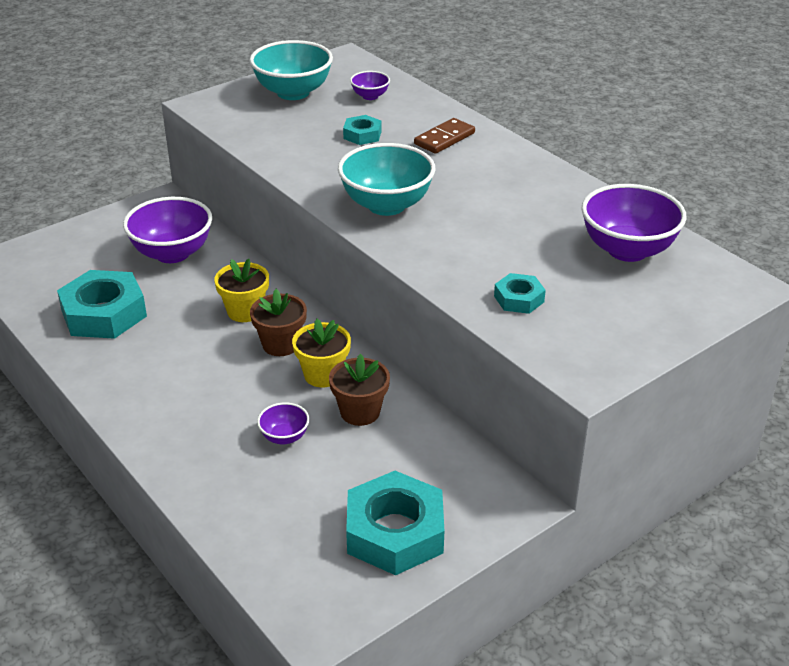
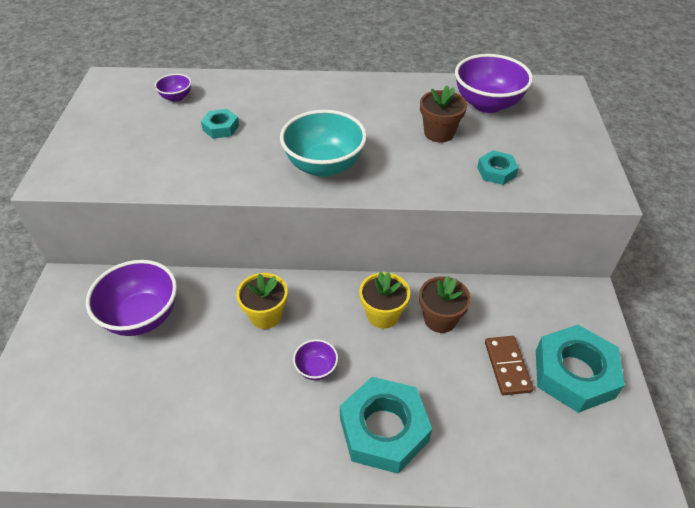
camera: 50 degrees left, 10 degrees up
(104, 313) = (166, 407): turquoise nut -> turquoise nut (383, 429)
(281, 344) = (326, 318): brown flower pot -> brown flower pot (439, 133)
(284, 437) = (430, 376): purple bowl -> purple bowl (316, 369)
(293, 92) = (114, 126): turquoise bowl -> none
(444, 138) = (277, 98): brown domino -> brown domino (507, 366)

